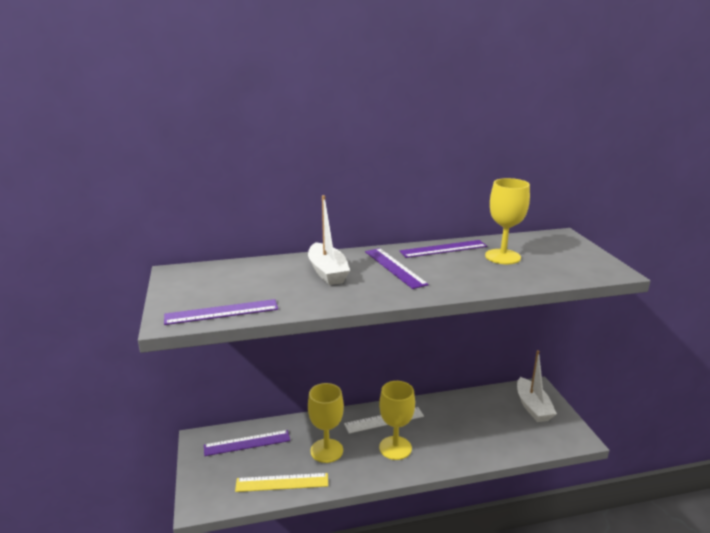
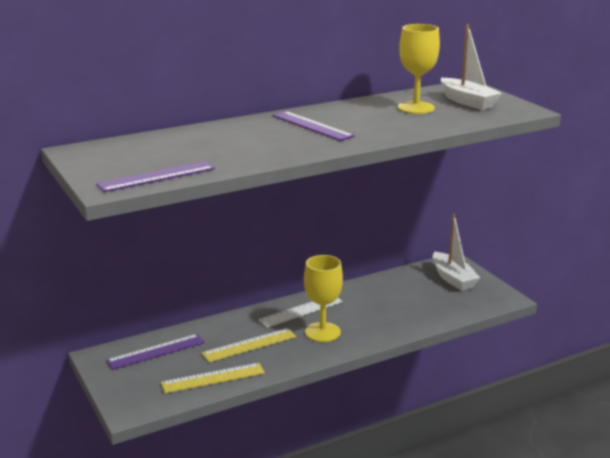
camera: 15 degrees left, 0 degrees up
(326, 450) = (249, 345): yellow goblet -> yellow ruler
(327, 272) = (244, 135): white boat -> white boat (467, 102)
(443, 249) = (353, 106): purple ruler -> none

